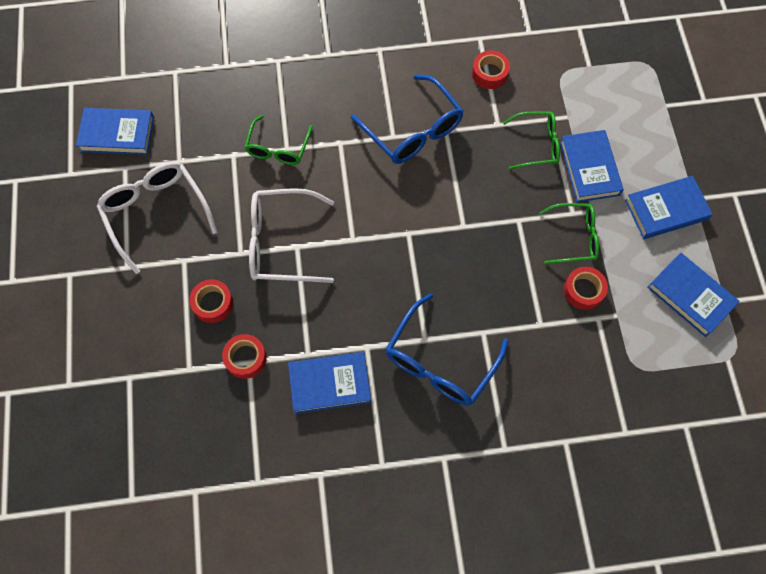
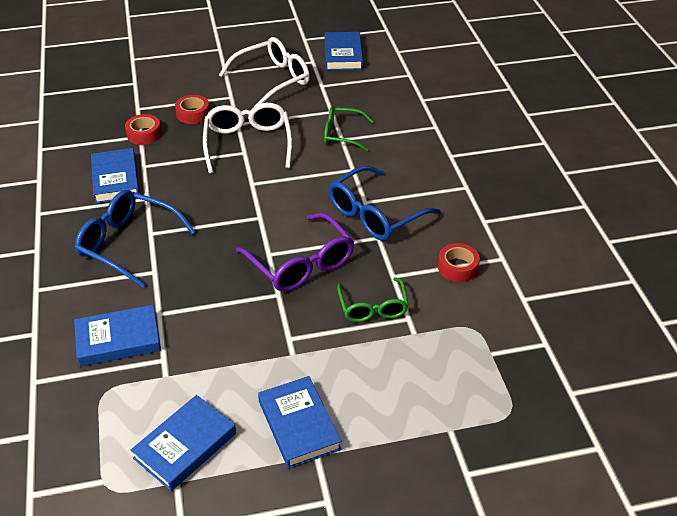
camera: 85 degrees right, 25 degrees down
(479, 198) = (301, 264): none -> purple glasses
(574, 237) = (259, 340): green glasses -> none
(583, 290) = (196, 347): red tape -> none
(589, 168) = (347, 353): blue book -> blue book (118, 339)

